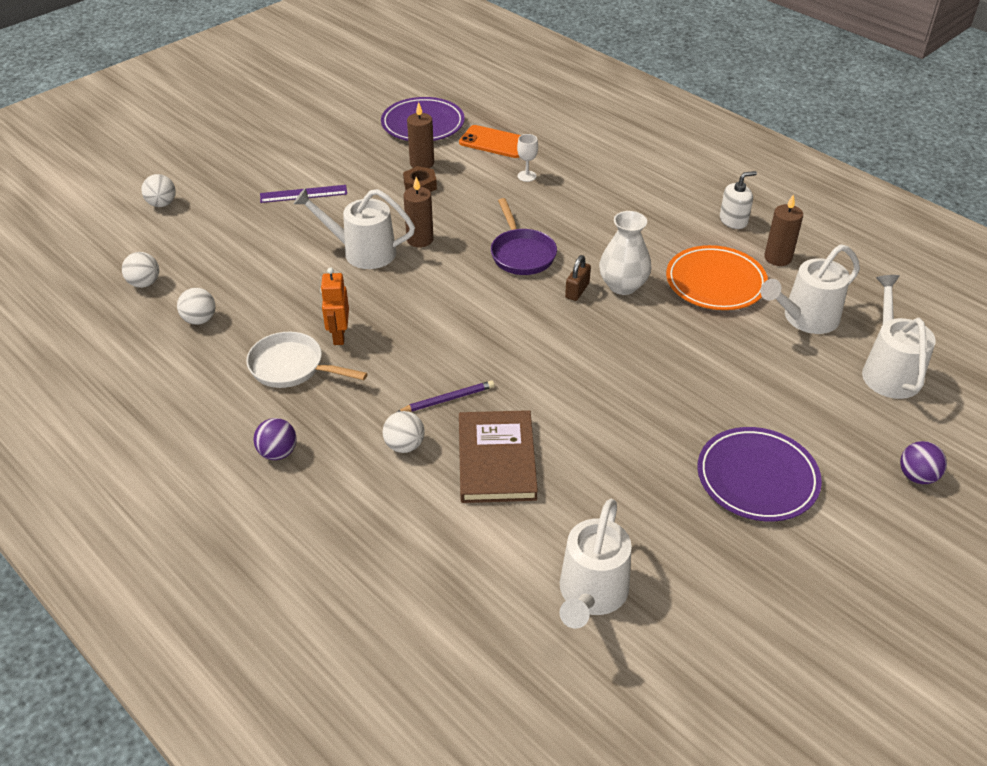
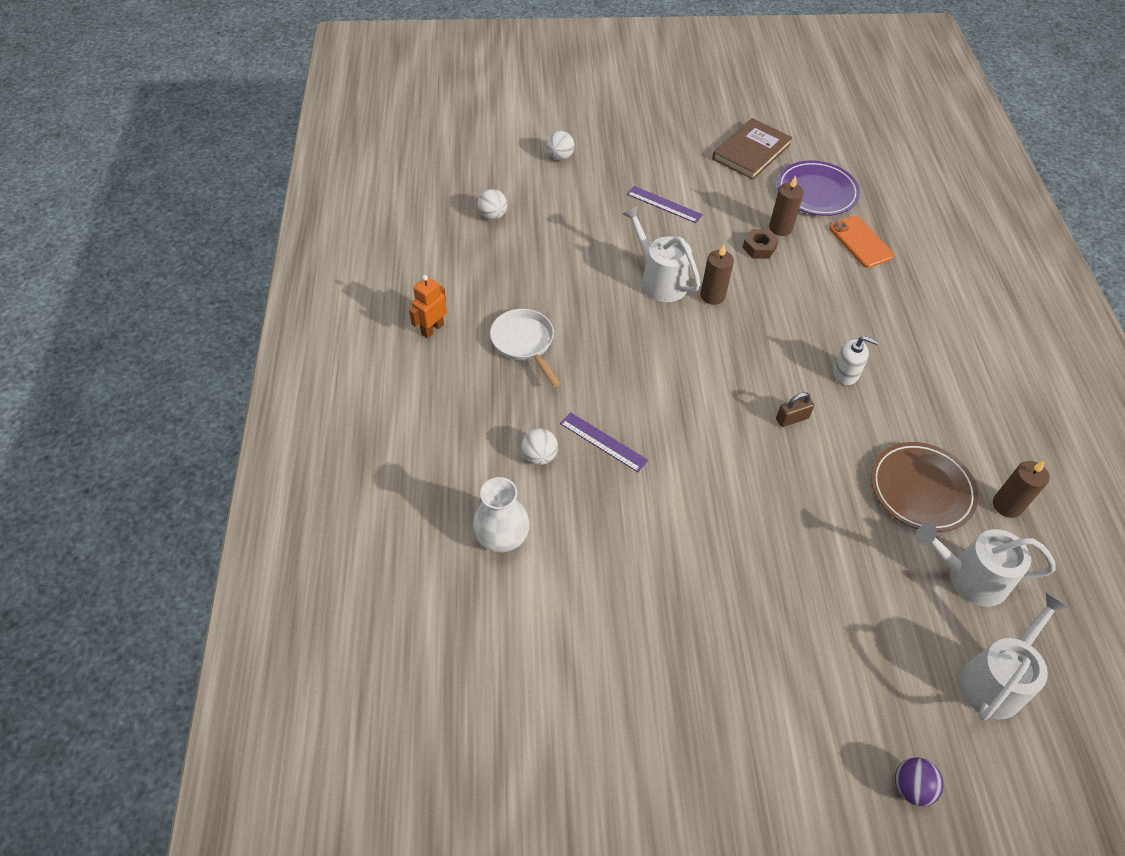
camera: 40 degrees right, 10 degrees up
(200, 320) = (501, 267): white ball -> none
(278, 453) = (456, 402): purple ball -> none
(339, 335) = (578, 339): orange robot -> orange robot (432, 329)
(448, 399) = (603, 442): purple pencil -> purple ruler
(496, 459) = (590, 513): brown book -> brown book (751, 152)
(521, 254) = (780, 357): purple pan -> none
(526, 176) = (856, 289): white goblet -> none
(591, 595) = (550, 665): white watering can -> none
(623, 285) = (835, 439): white vase -> white vase (502, 537)
(715, 282) = (921, 489): orange plate -> brown plate
(733, 220) = (1003, 443): white soap dispenser -> white soap dispenser (846, 373)
(757, 478) = (769, 679): purple plate -> none

